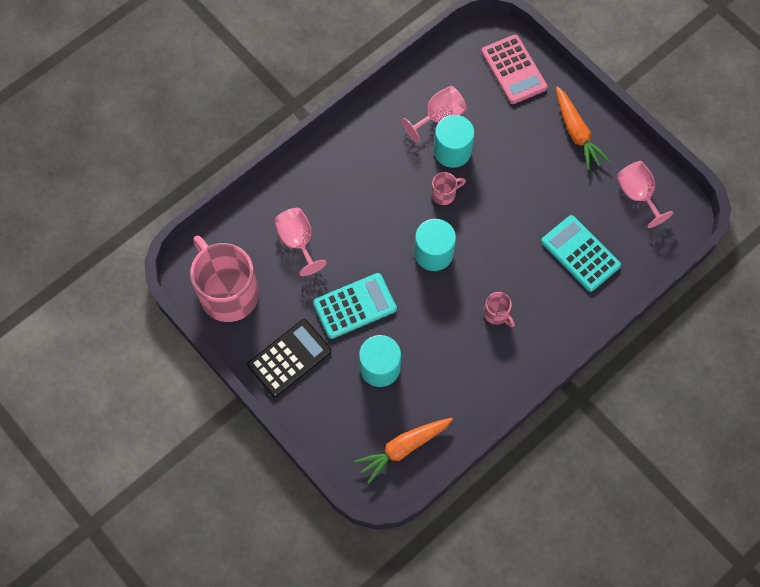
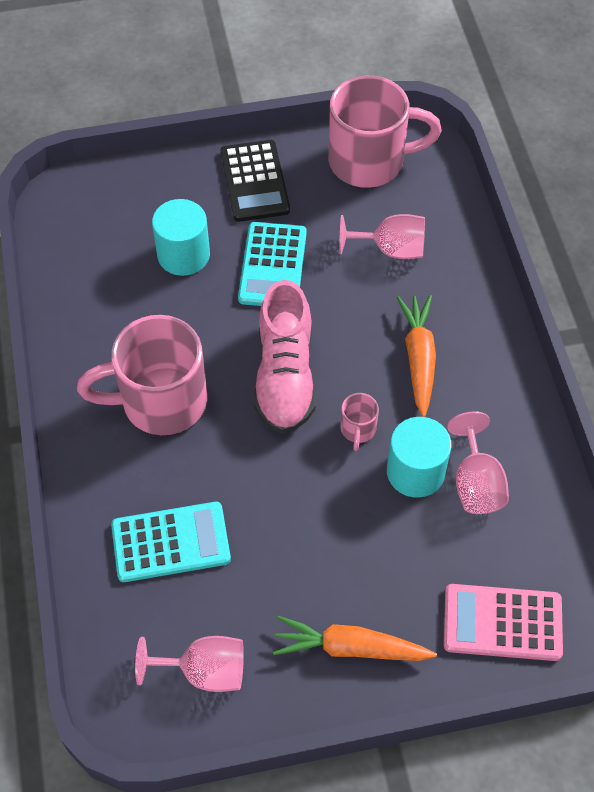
camera: 120 degrees right, 10 degrees down
(403, 448) = (80, 233): orange carrot -> orange carrot (418, 358)
(433, 253) = (285, 376): turquoise cylinder -> pink shoe
(497, 314) = (161, 401): pink mug -> pink mug, size x2.37

